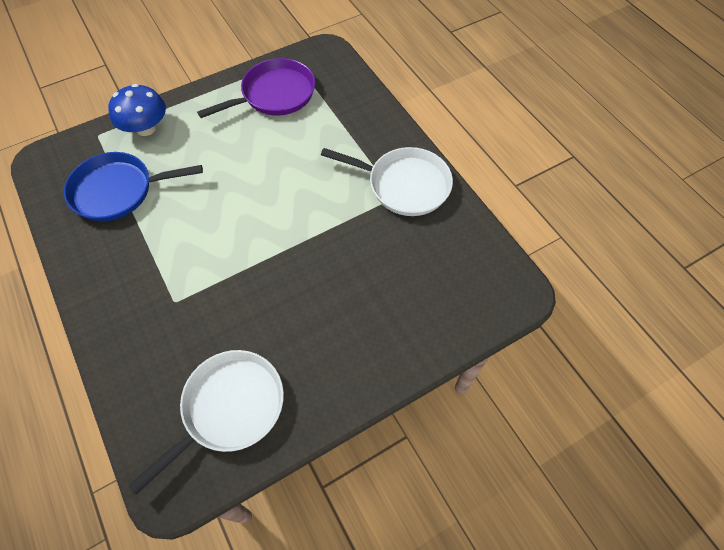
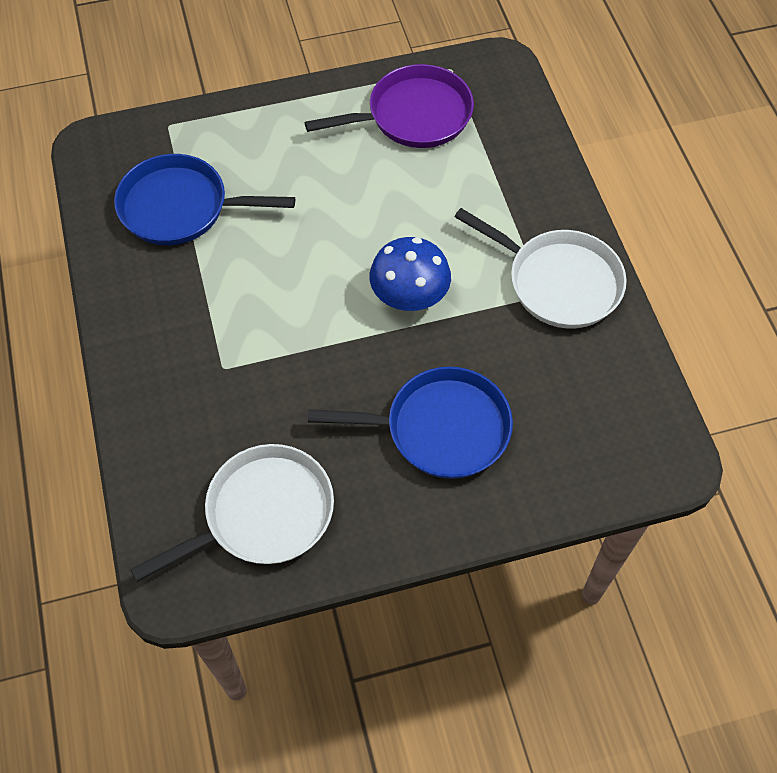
camera: 15 degrees right, 0 degrees up
(146, 128) = (232, 128): blue mushroom -> blue mushroom (409, 295)
(348, 308) = (440, 429): none -> blue pan

